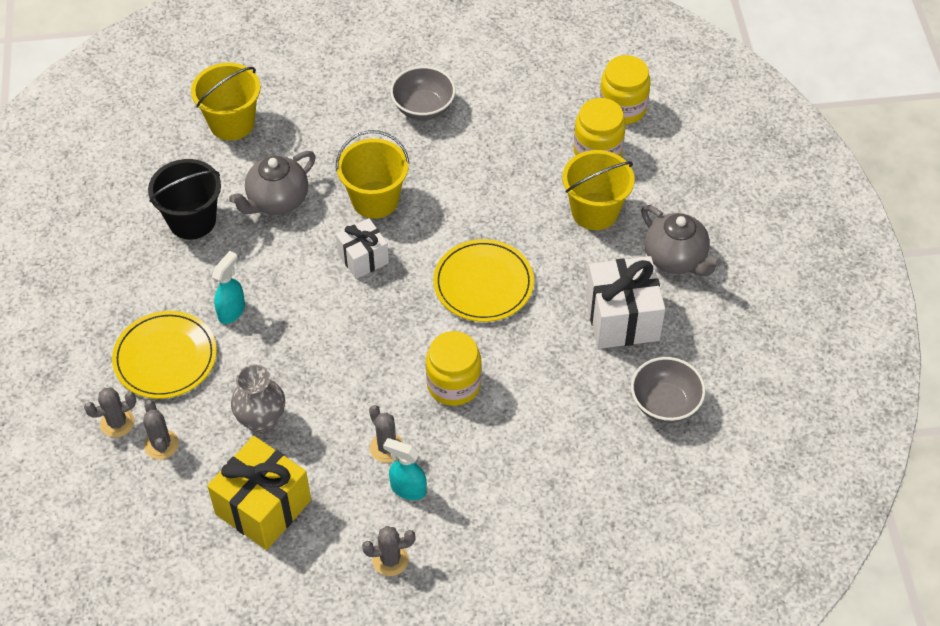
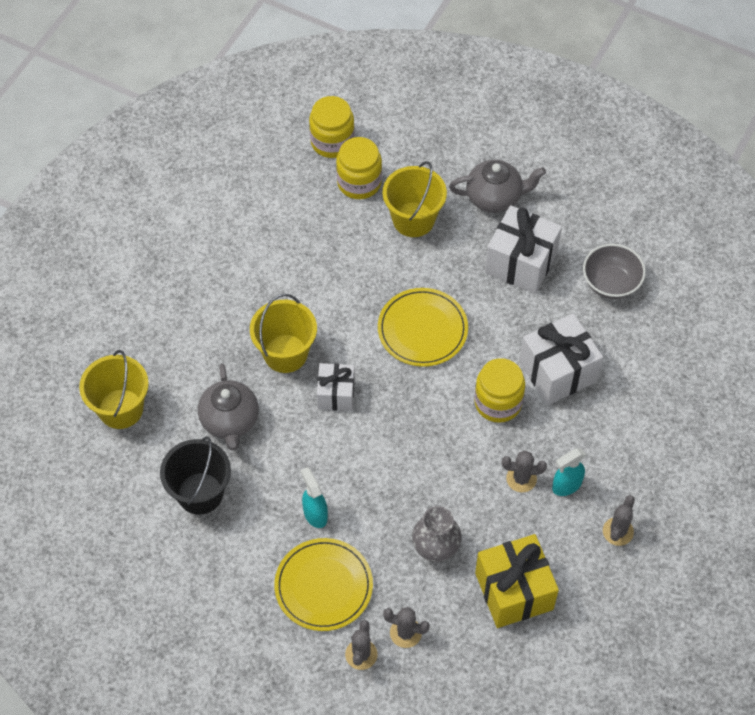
camera: 55 degrees left, 5 degrees up
(423, 108) = (221, 267): grey bowl -> none
(527, 414) = (558, 372): none -> white gift

